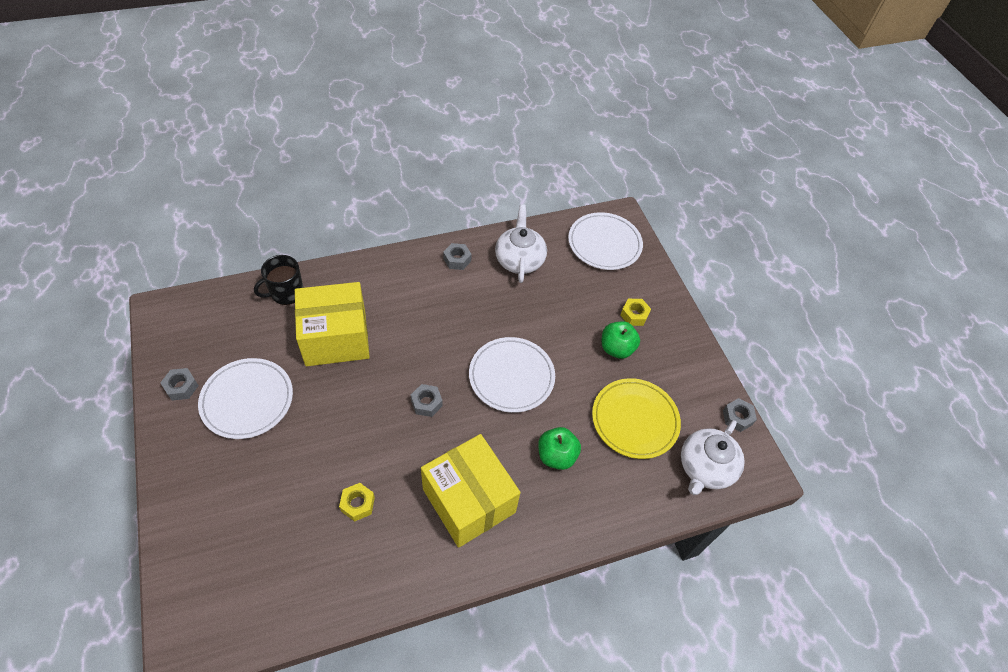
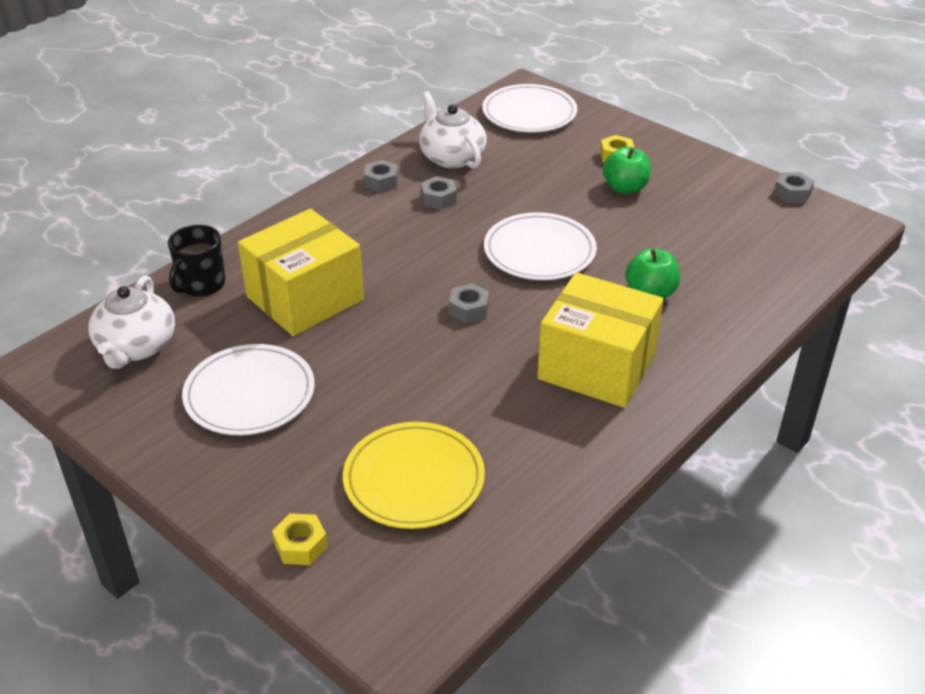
camera: 25 degrees left, 15 degrees down
(181, 387) = (149, 418): grey nut -> grey nut (439, 199)
(358, 504) = (478, 423): yellow nut -> yellow nut (301, 545)
(635, 420) = (699, 234): yellow plate -> yellow plate (414, 479)
(705, 468) = (801, 242): white teapot -> white teapot (136, 347)

